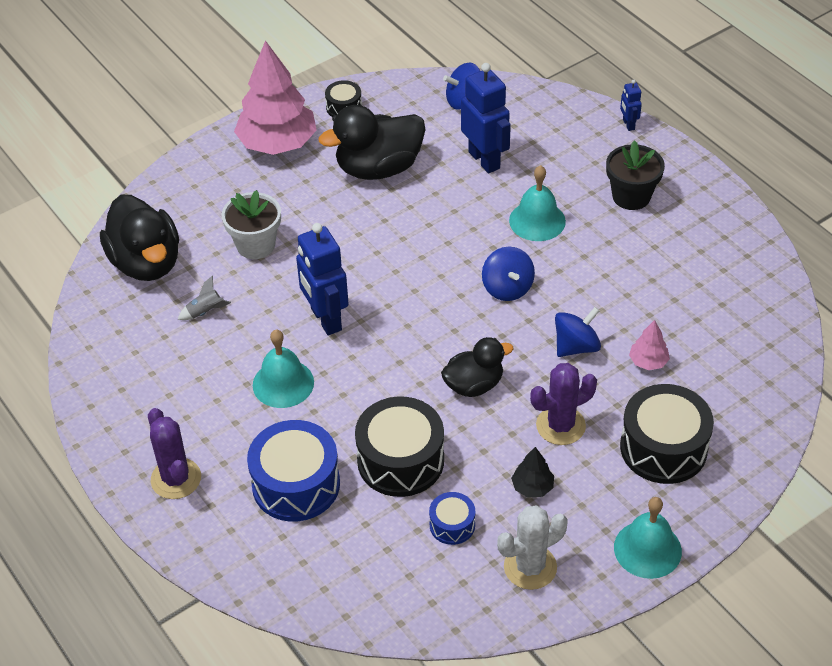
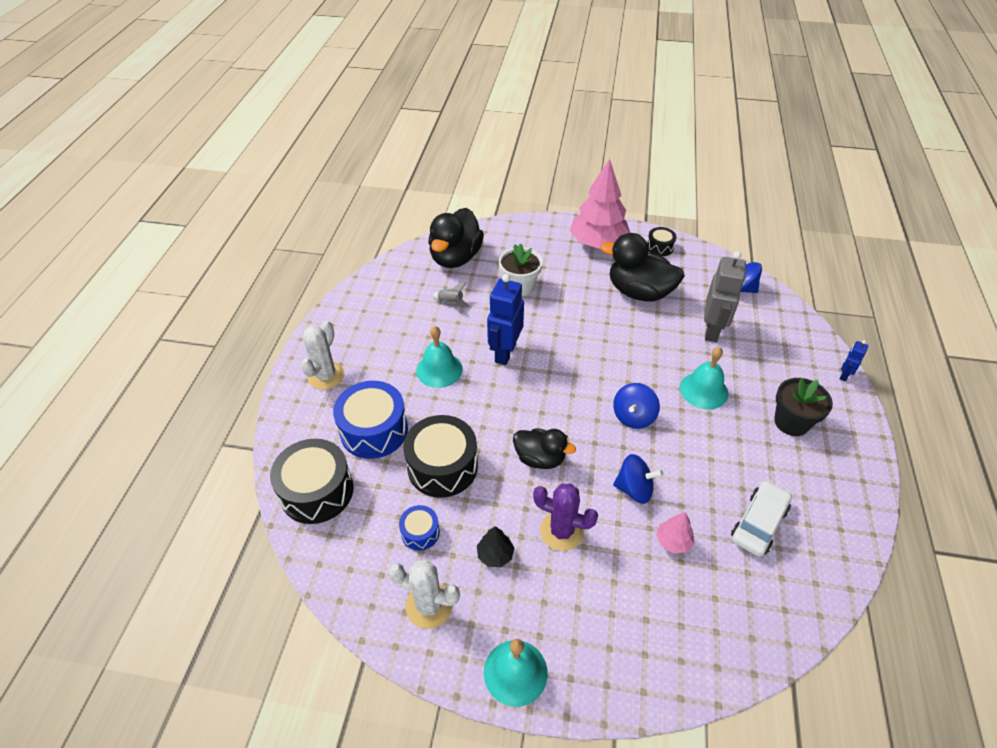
camera: 45 degrees right, 0 degrees up
(176, 479) = (326, 376): purple cactus -> white cactus
(484, 160) = (712, 330): blue robot -> grey robot
(663, 448) = (613, 611): black drum -> black drum (317, 491)
(691, 297) = (758, 523): none -> white car

